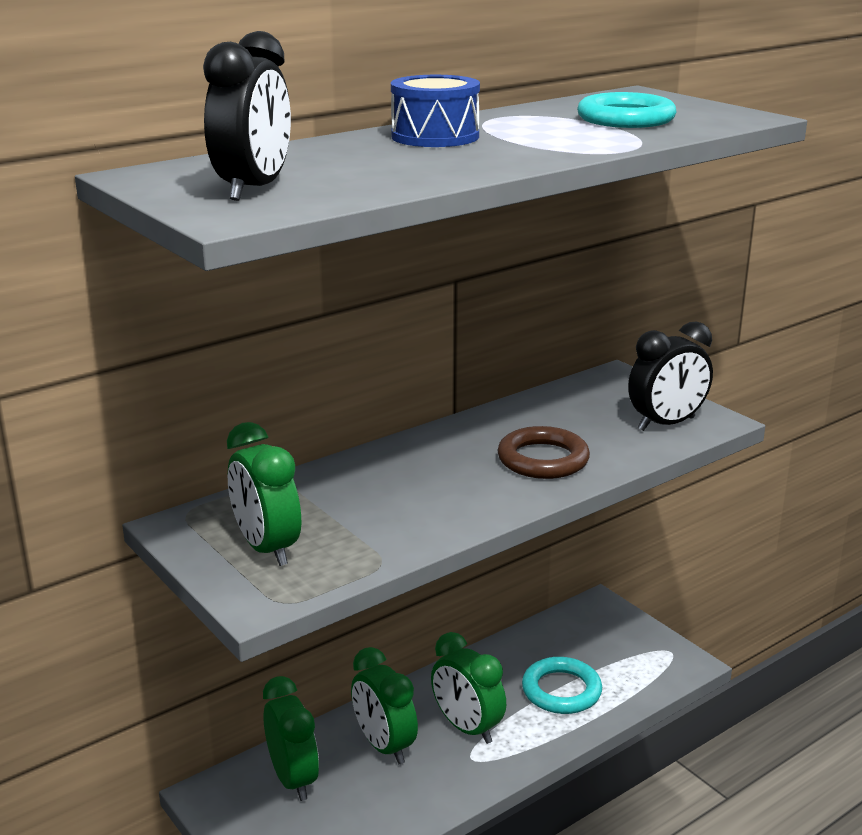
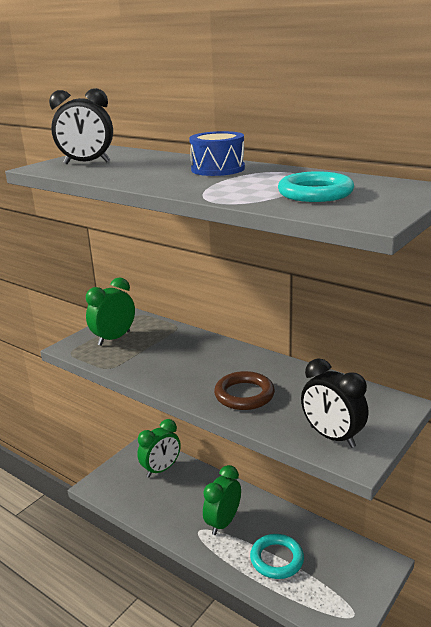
camera: 75 degrees right, 0 degrees up
(384, 746) = (195, 494): green clock -> none

